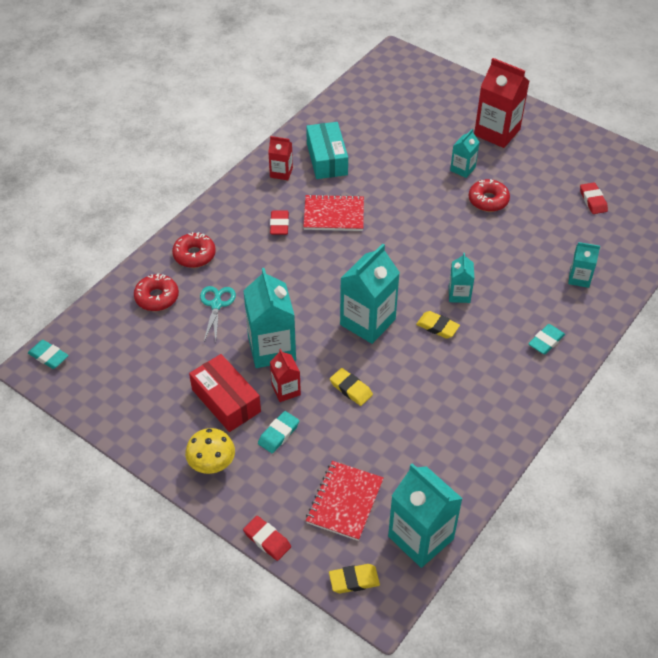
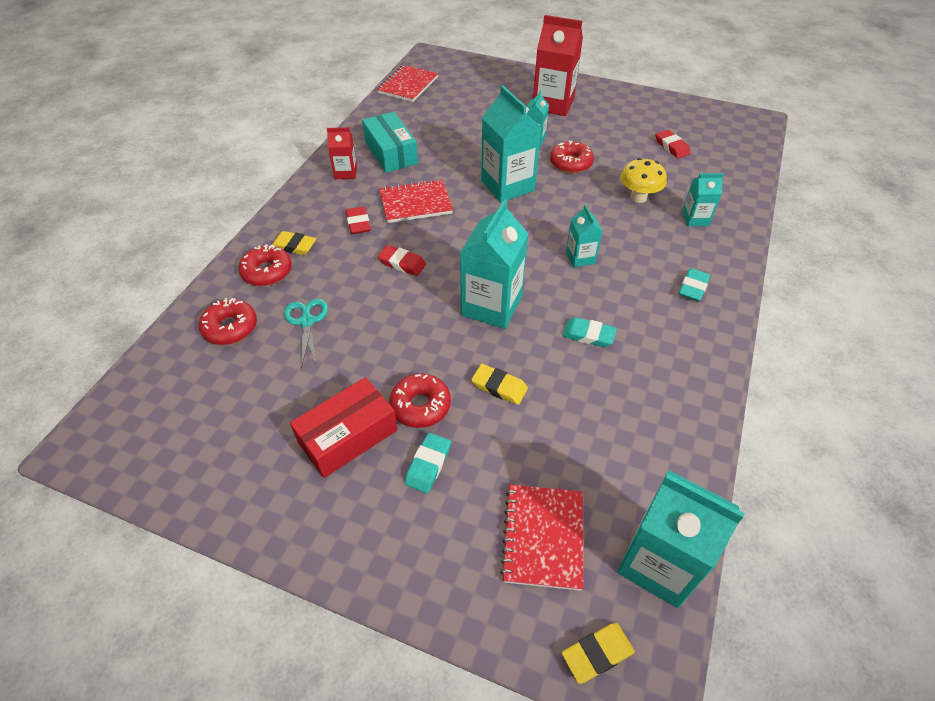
camera: 15 degrees left, 0 degrees up
(48, 356) = (95, 430): turquoise eraser -> turquoise eraser (588, 335)
(212, 465) = (351, 529): yellow mushroom -> yellow mushroom (638, 197)
(226, 400) = (348, 436): red box -> red box turned 75 degrees counterclockwise
(267, 540) = (457, 623): red eraser -> red eraser (402, 263)
(272, 349) = (388, 359): turquoise carton -> turquoise carton (507, 186)
(286, 390) = (420, 406): red carton -> red donut
(364, 86) = (408, 85): none -> red notebook
(437, 327) = (571, 296): yellow eraser -> yellow eraser (294, 246)

